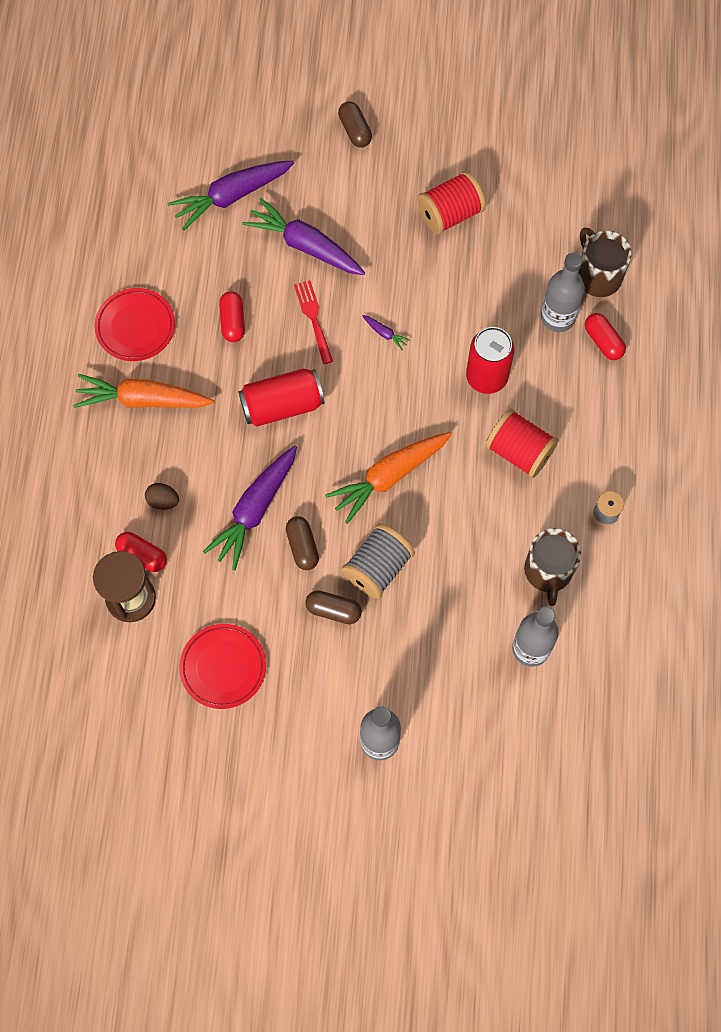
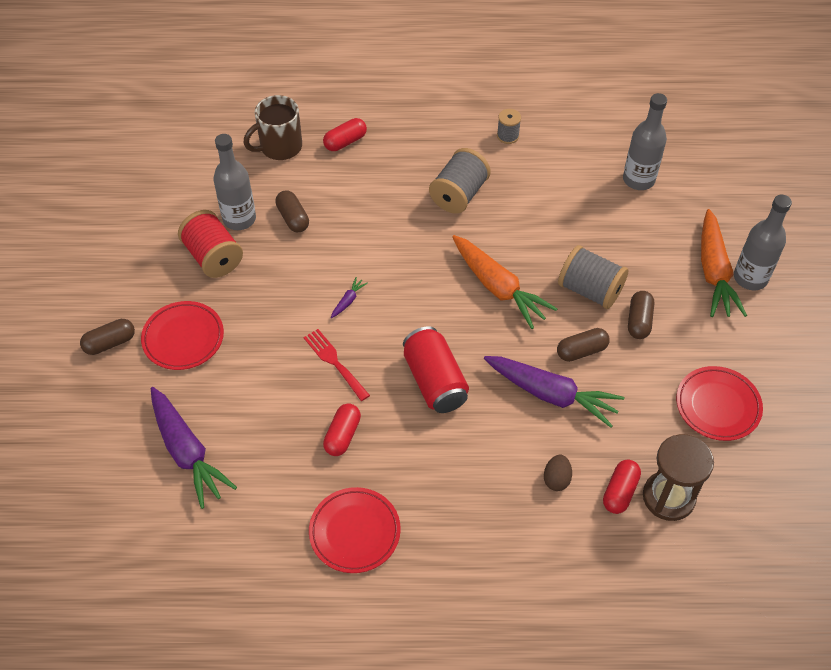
camera: 95 degrees left, 15 degrees down
(142, 400) = (443, 514): orange carrot -> orange carrot (714, 272)
(232, 322) = (342, 435): red capsule -> red capsule turned 60 degrees counterclockwise
(305, 245) = (249, 377): purple carrot -> none
(313, 318) = (334, 362): red fork -> red fork turned 75 degrees clockwise
(354, 190) = (183, 338): none -> red plate
(486, 377) = (387, 220): red can -> none
(496, 286) = (293, 218): none -> brown capsule
(519, 451) = (459, 194): red spool -> grey spool
(548, 571) = (567, 171): brown mug -> none
(557, 317) = (323, 173): grey bottle -> grey bottle (239, 219)

